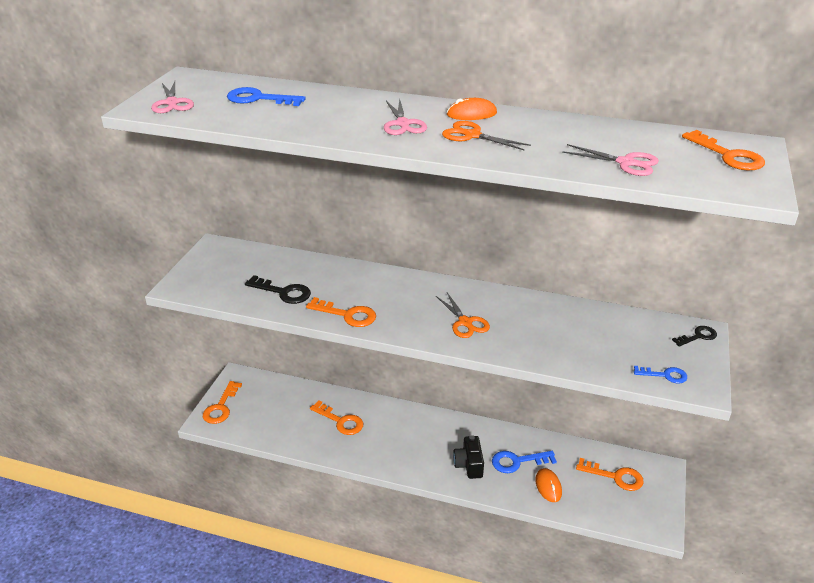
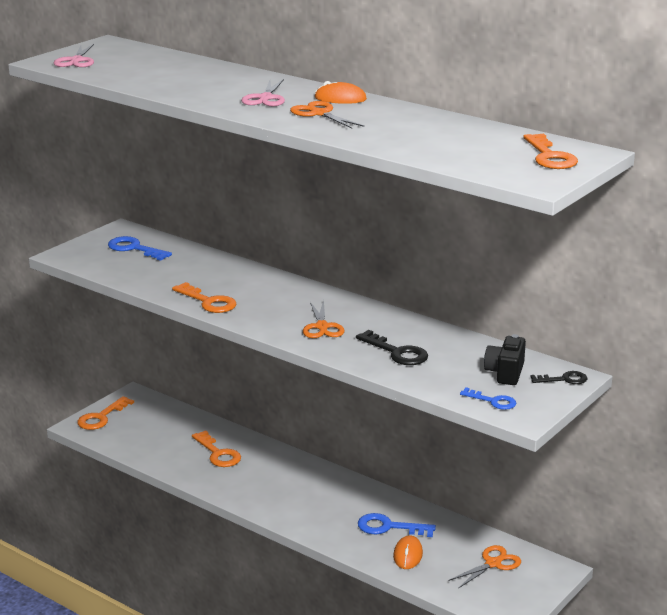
camera: 20 degrees right, 10 degrees down
(258, 99) = (155, 66): blue key -> blue key (134, 249)
(283, 292) = (160, 275): black key -> black key (397, 352)
(469, 465) = (332, 518): black camera -> black camera (505, 373)
(615, 476) = (493, 563): orange key -> orange scissors
(626, 163) = (438, 149): pink scissors -> none

